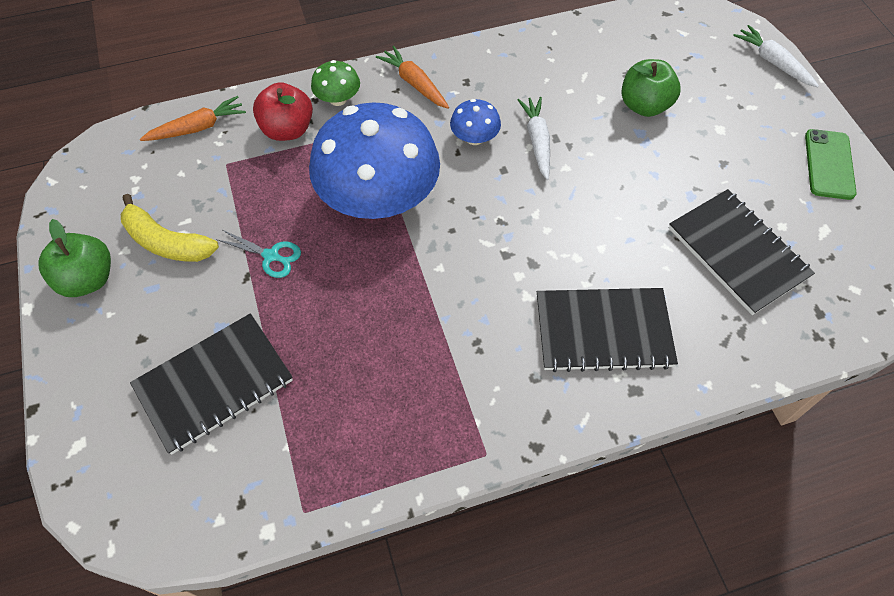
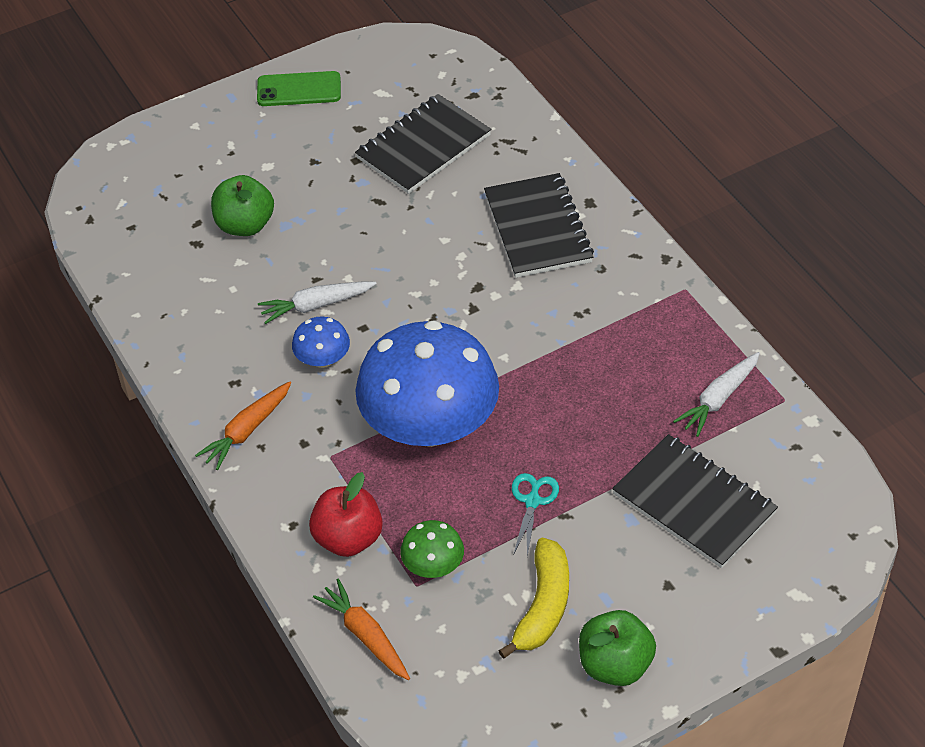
camera: 100 degrees left, 10 degrees down
(338, 99) = (287, 501): green mushroom -> green mushroom (433, 565)
(773, 62) = (160, 130): white carrot -> white carrot (719, 399)

